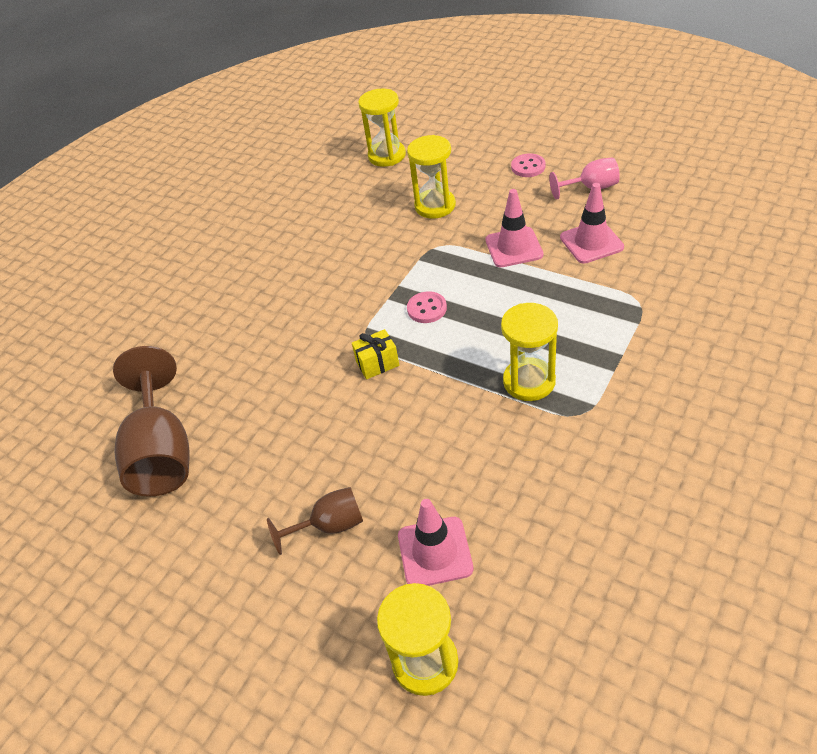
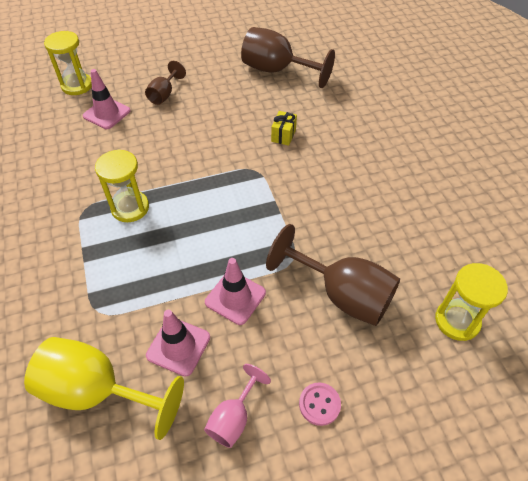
camera: 125 degrees right, 5 degrees up
(377, 363) = (229, 162): yellow gift -> yellow gift (283, 135)
(427, 309) = (241, 210): pink button -> none
(435, 206) = (342, 295): yellow hourglass -> brown goblet
(679, 249) = (98, 391): none -> yellow goblet

